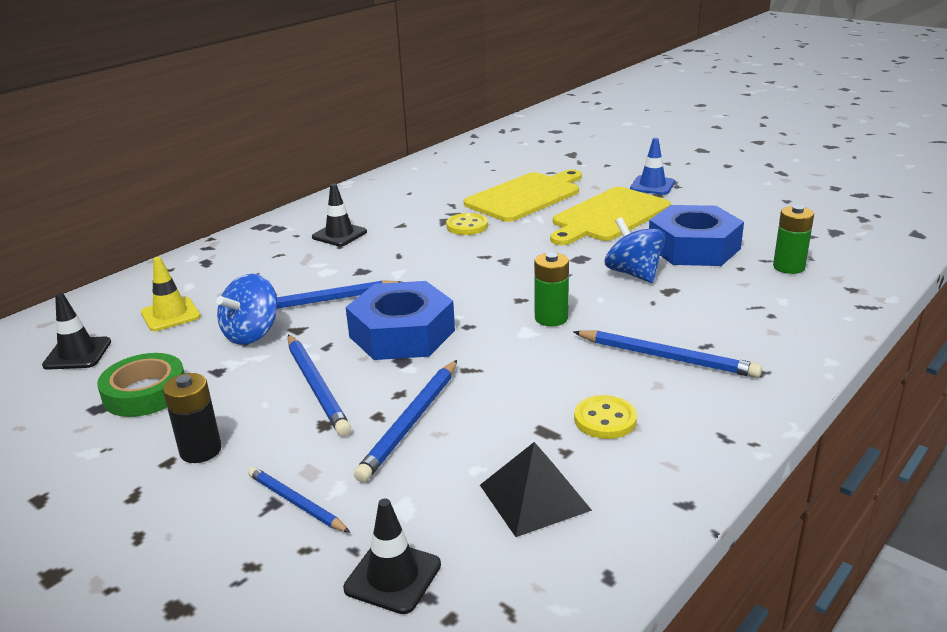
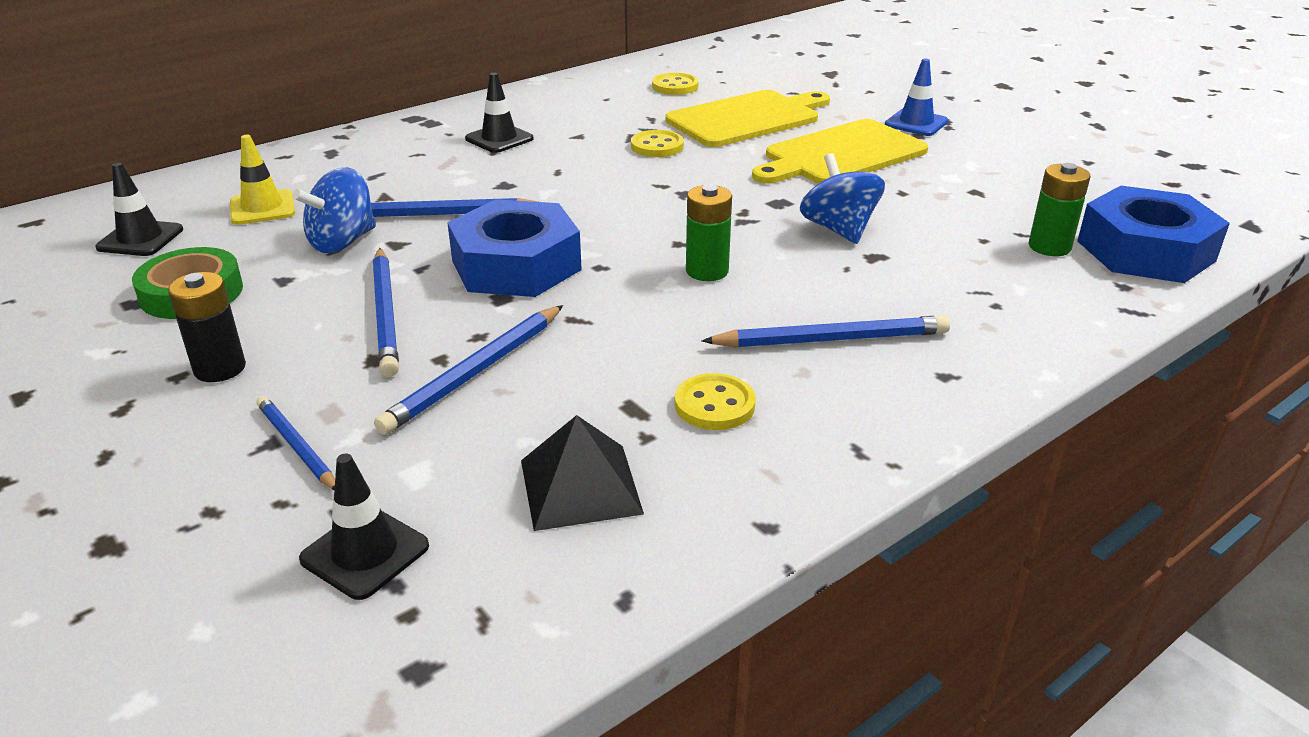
camera: 10 degrees right, 5 degrees up
(458, 177) = (675, 86): none -> yellow button
(666, 357) = (831, 339): blue pencil -> blue pencil turned 45 degrees counterclockwise
(693, 247) = (933, 206): blue nut -> blue nut (1145, 251)

